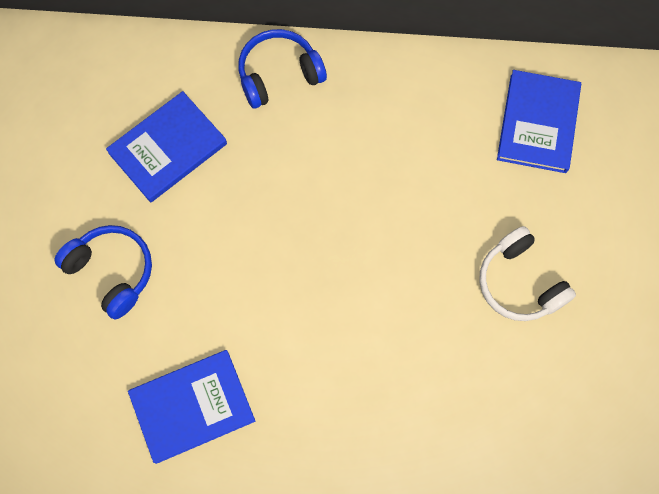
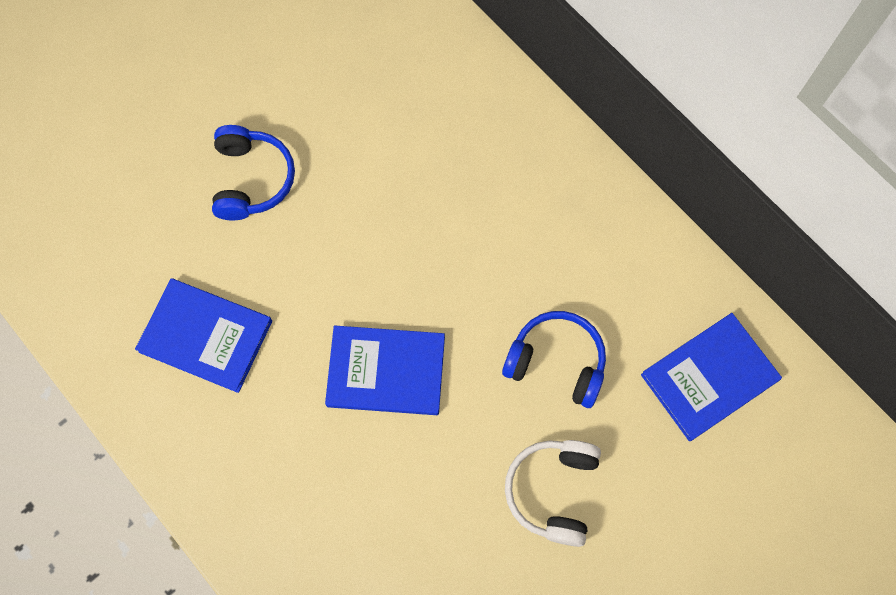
camera: 45 degrees right, 0 degrees up
(168, 148) = (387, 123): blue book -> blue book (386, 371)
(279, 74) = (533, 142): blue headphones -> blue headphones (556, 362)

